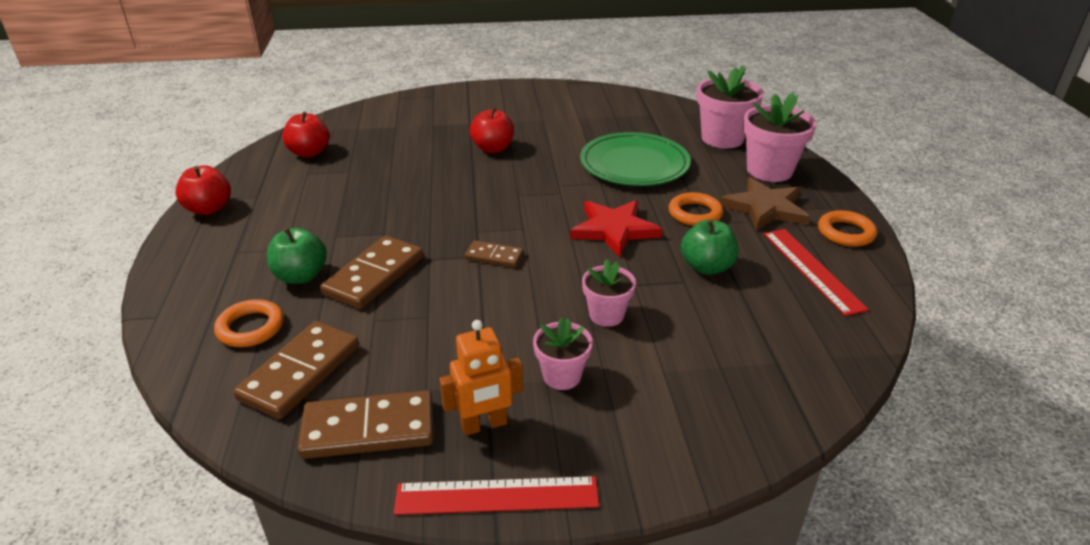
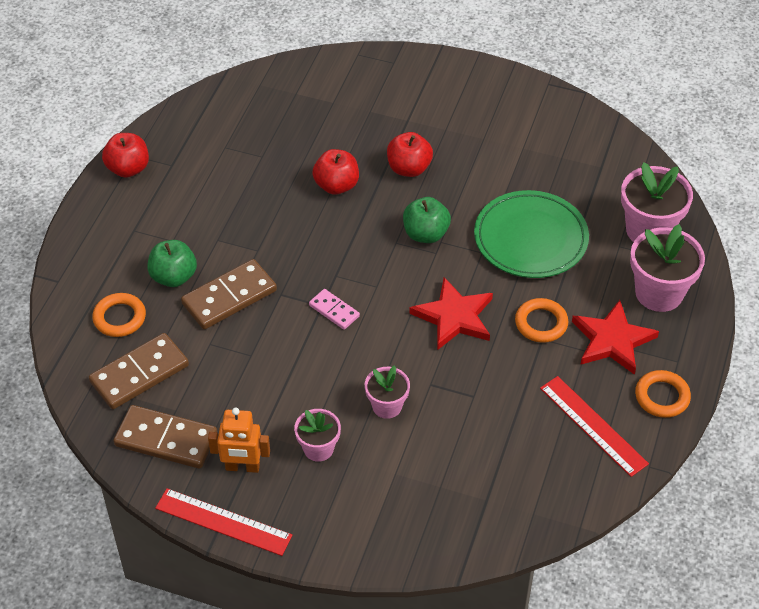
camera: 25 degrees right, 15 degrees up
(309, 153) = (237, 117): red apple -> red apple (336, 185)
(494, 256) = (334, 311): brown domino -> pink domino
(706, 267) = (504, 388): green apple -> green apple (425, 234)
(765, 208) = (612, 340): brown star -> red star
(812, 270) = (593, 425): red ruler -> red ruler turned 45 degrees counterclockwise

